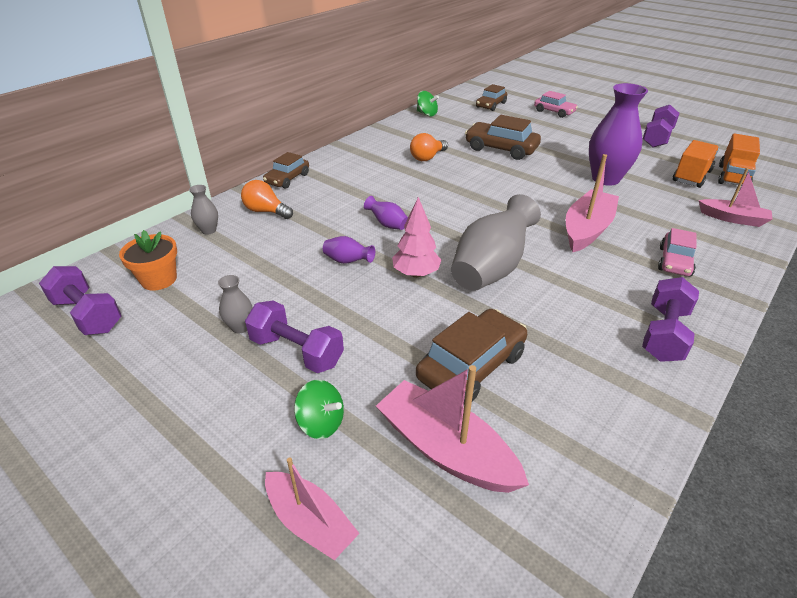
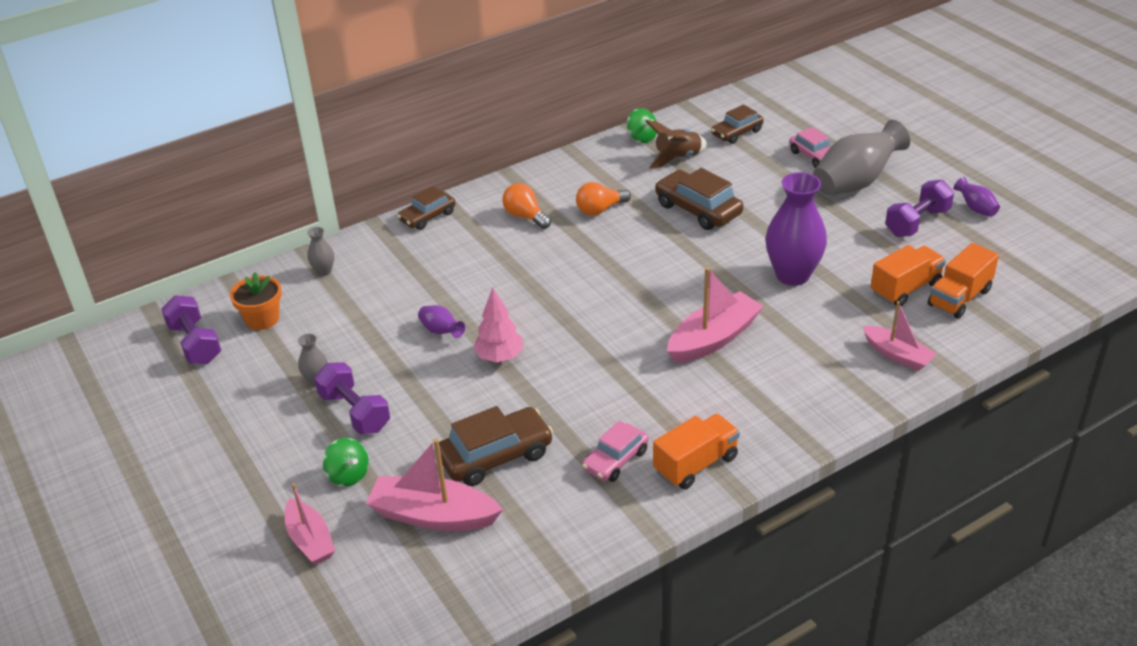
camera: 20 degrees right, 0 degrees up
(266, 211) = (388, 257): orange light bulb -> orange light bulb (525, 216)
(387, 224) = (503, 295): purple vase -> purple vase (975, 208)
(446, 449) = (433, 516): pink boat -> pink boat turned 45 degrees counterclockwise
(461, 122) = (677, 158): none -> brown rocket
(491, 269) = (577, 366): grey vase -> grey vase (855, 183)
(664, 334) = (696, 464): purple dumbbell -> orange truck
(674, 261) = (777, 394): pink car -> pink car (615, 460)

